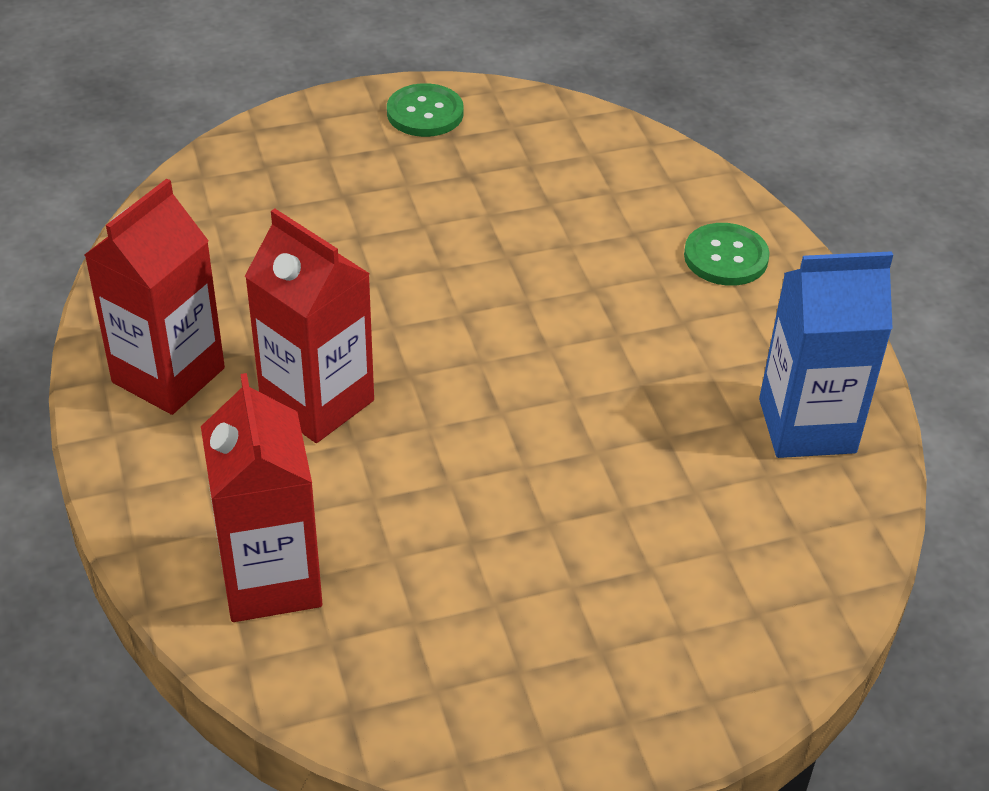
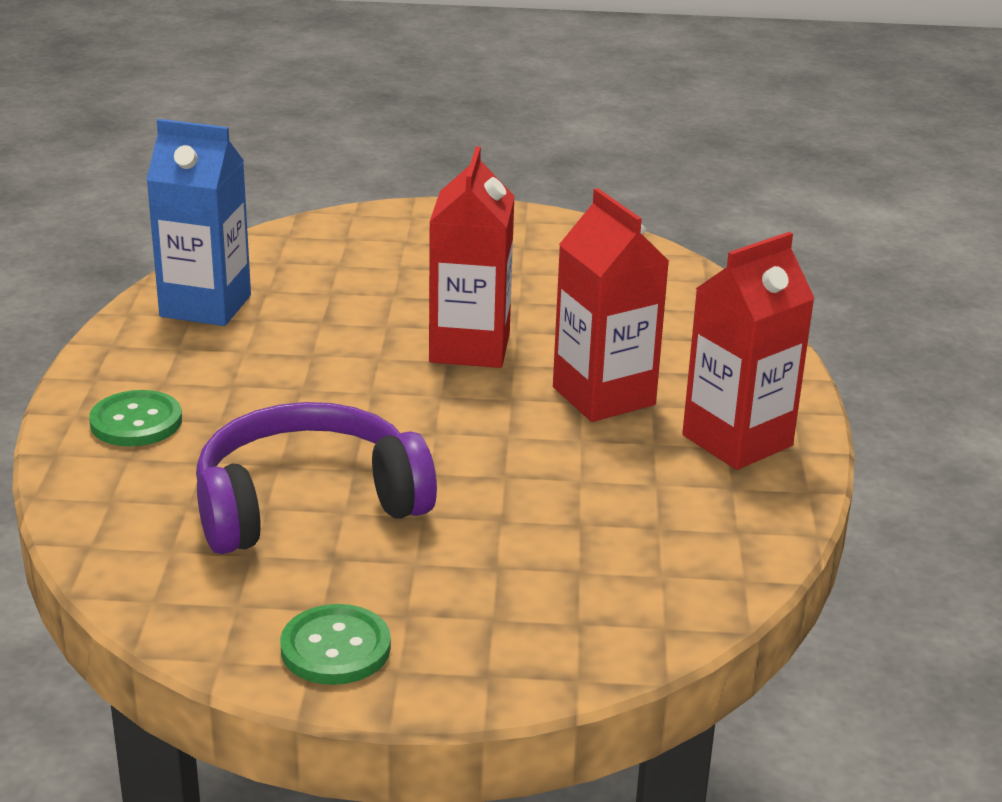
camera: 160 degrees left, 15 degrees down
(271, 579) = (677, 310): red carton -> red carton (469, 348)
(521, 213) = (307, 503): none -> purple headphones

